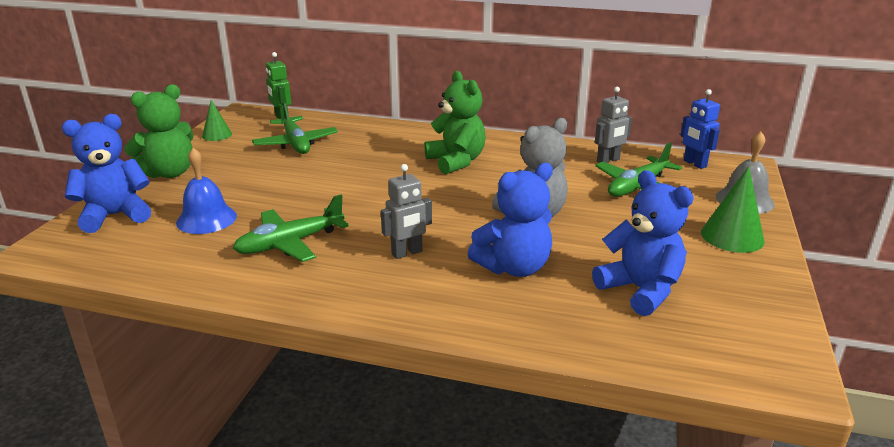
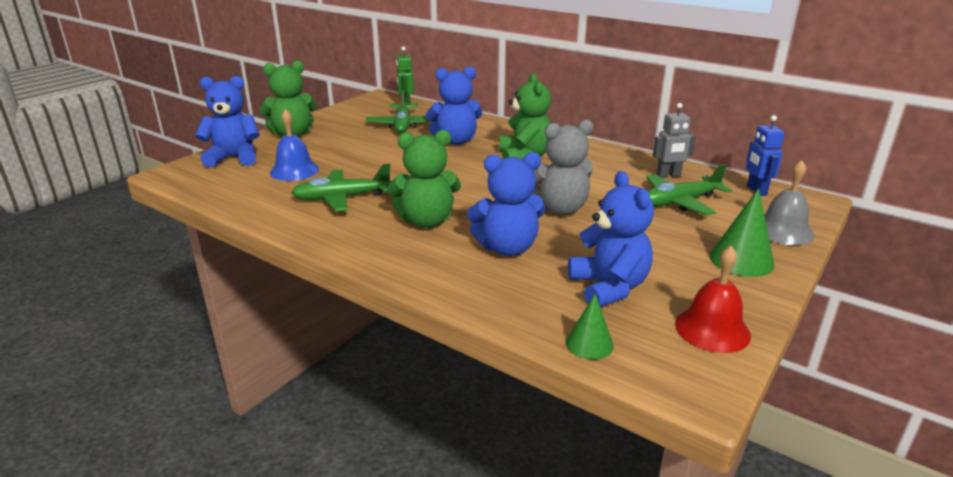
camera: 20 degrees right, 0 degrees up
(217, 135) = (347, 111): green cone -> green cone (589, 344)
(369, 154) = (455, 141): none -> blue teddy bear
(407, 253) = (426, 221): grey robot -> green teddy bear
(758, 312) = (712, 329): none -> red bell

